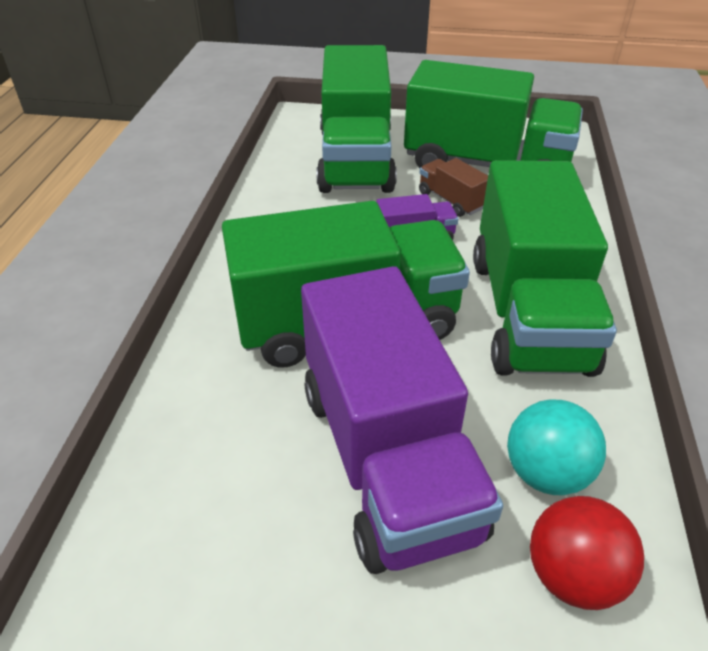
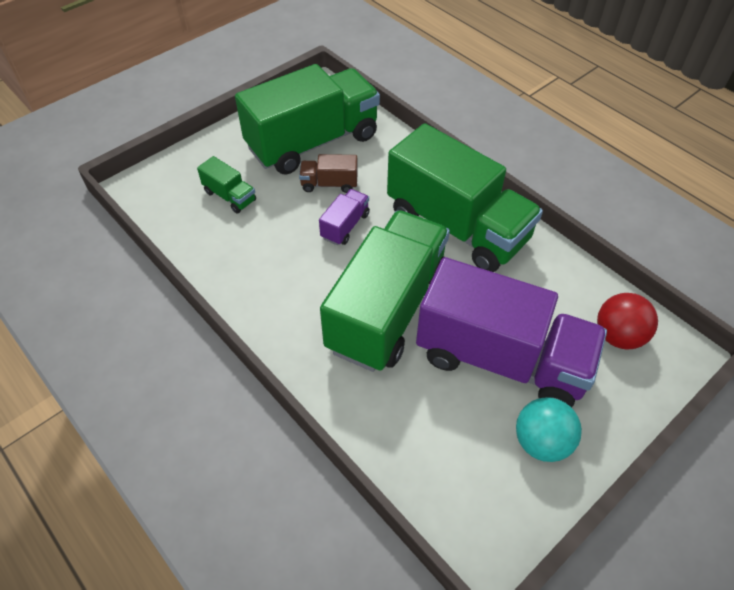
camera: 50 degrees left, 10 degrees up
(355, 159) = (230, 196): green truck -> green truck, size x0.41
(546, 473) = (561, 302): turquoise ball -> turquoise ball (541, 442)

